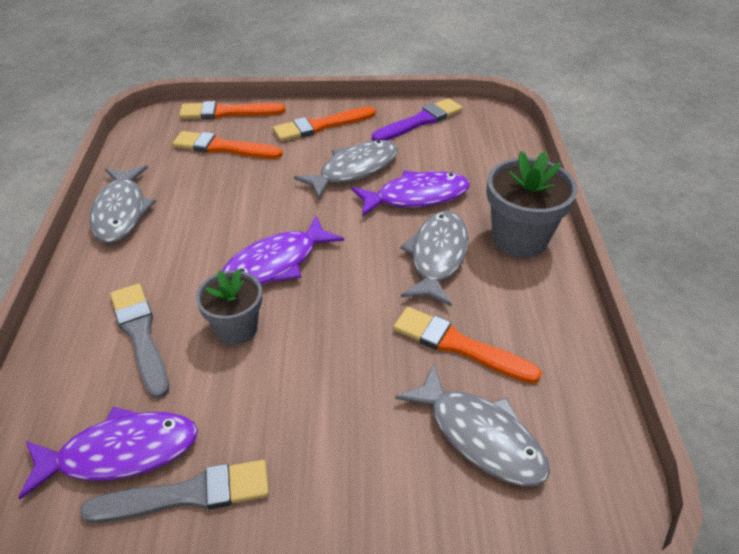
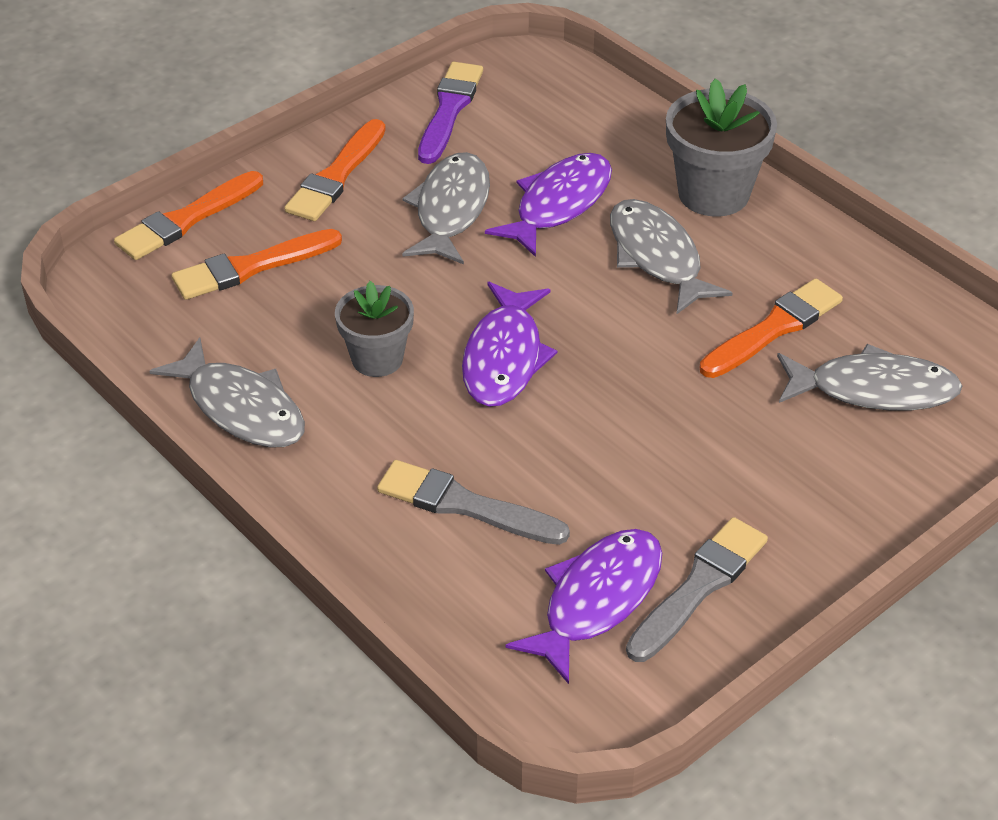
camera: 40 degrees left, 0 degrees up
(236, 328) = (553, 440): grey flower pot -> grey flower pot (377, 359)
(458, 345) = (774, 328): orange brush -> orange brush turned 150 degrees clockwise

